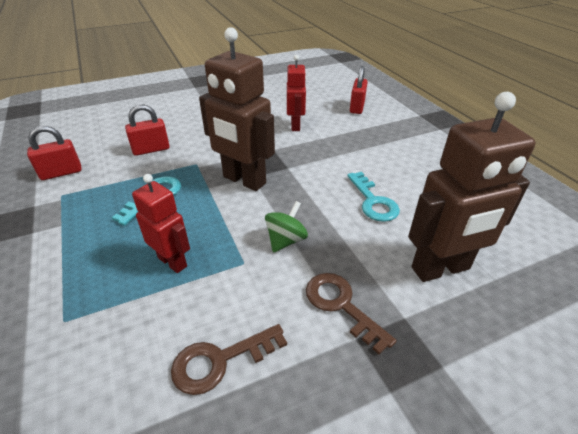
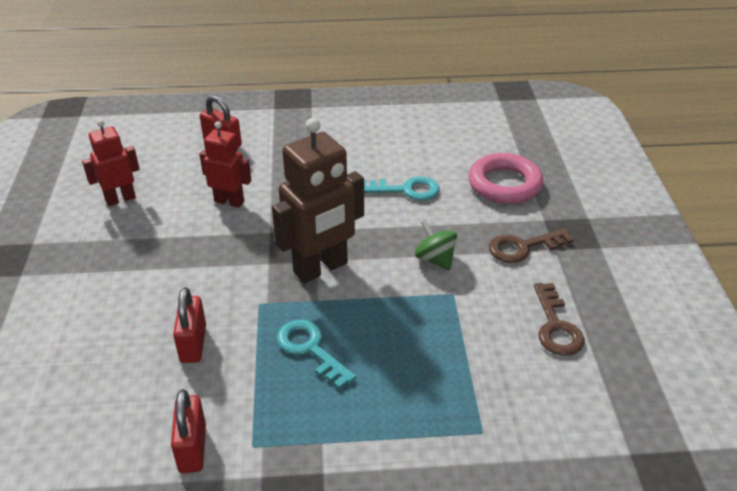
camera: 70 degrees left, 0 degrees up
(173, 262) = (432, 343): red robot -> red robot (120, 199)
(441, 269) = (504, 184): brown robot -> pink ring

